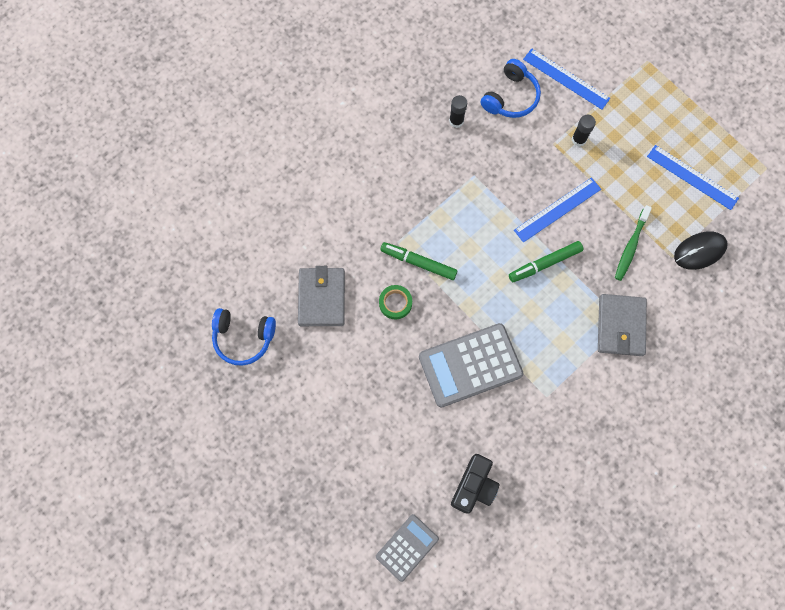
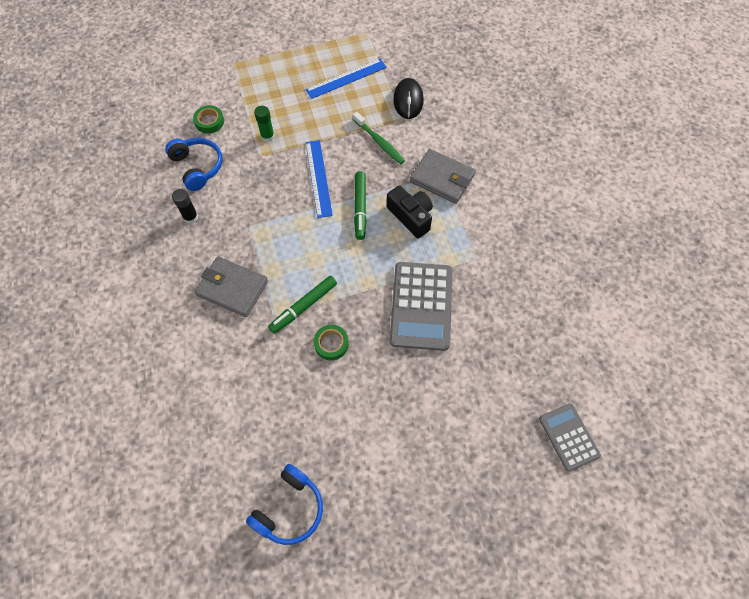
camera: 65 degrees left, 10 degrees down
(321, 298) = (290, 410): grey wallet -> grey wallet (232, 288)
(474, 486) = (533, 352): black camera -> black camera (411, 216)
(566, 79) = (209, 122): blue ruler -> green tape
(578, 139) = (267, 136): black glue stick -> green glue stick

